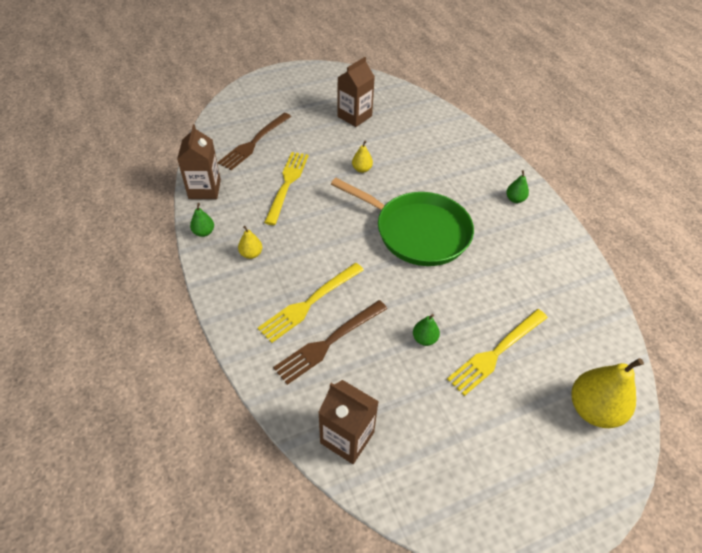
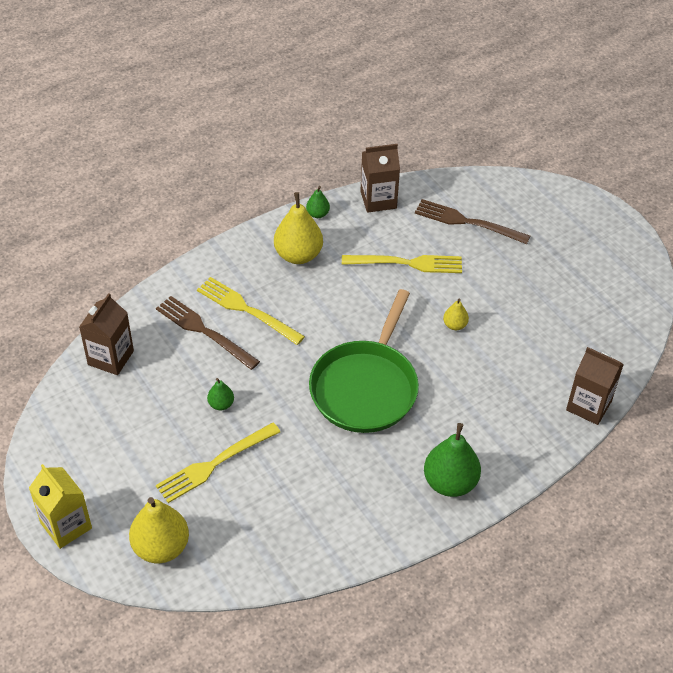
camera: 80 degrees right, 0 degrees up
(251, 254) = (298, 255): yellow pear -> yellow pear, size x2.03
(354, 116) = (554, 305): brown carton -> brown carton (588, 405)
(496, 353) = (214, 464): yellow fork -> yellow fork turned 75 degrees counterclockwise
(515, 199) = (450, 482): green pear -> green pear, size x2.03
(575, 503) = (66, 525): none -> yellow carton

